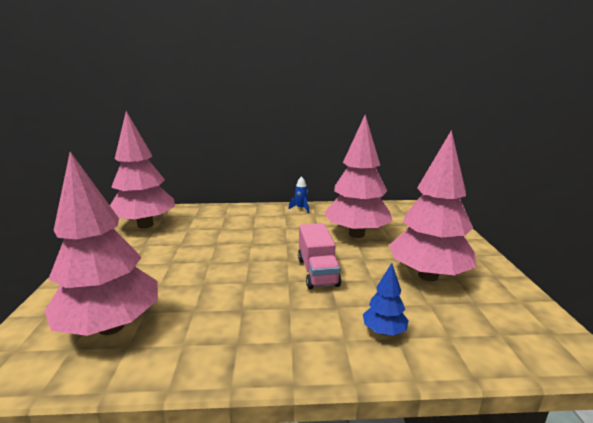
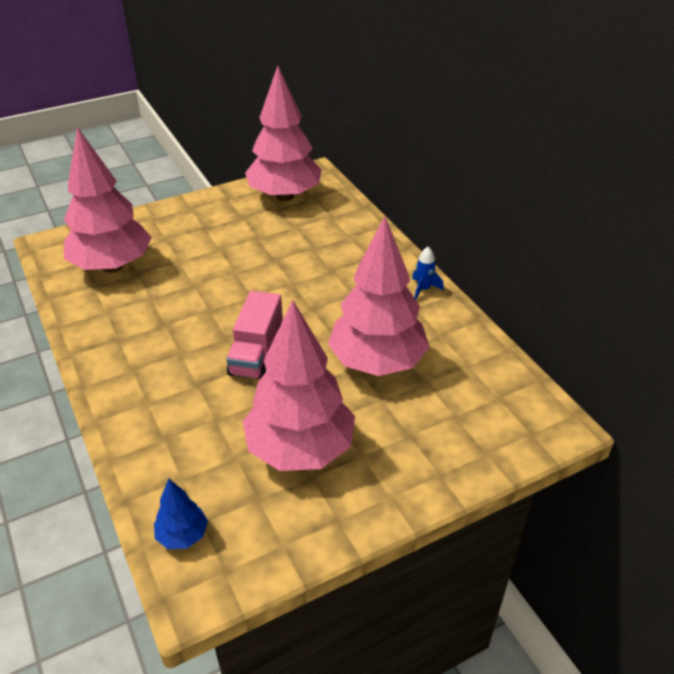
camera: 65 degrees right, 20 degrees up
(317, 272) = (257, 353): pink truck -> pink truck turned 45 degrees counterclockwise
(384, 331) = (169, 427): blue tree -> blue tree (183, 535)

